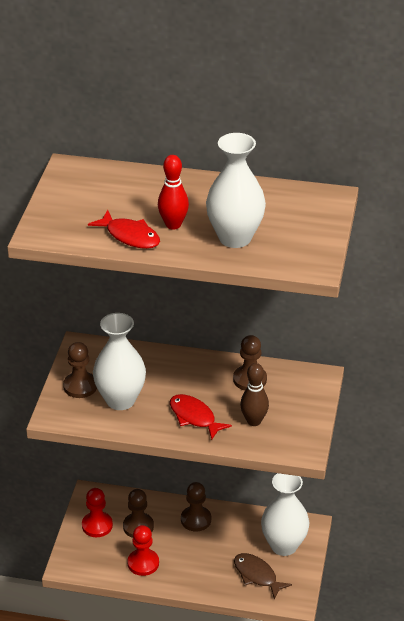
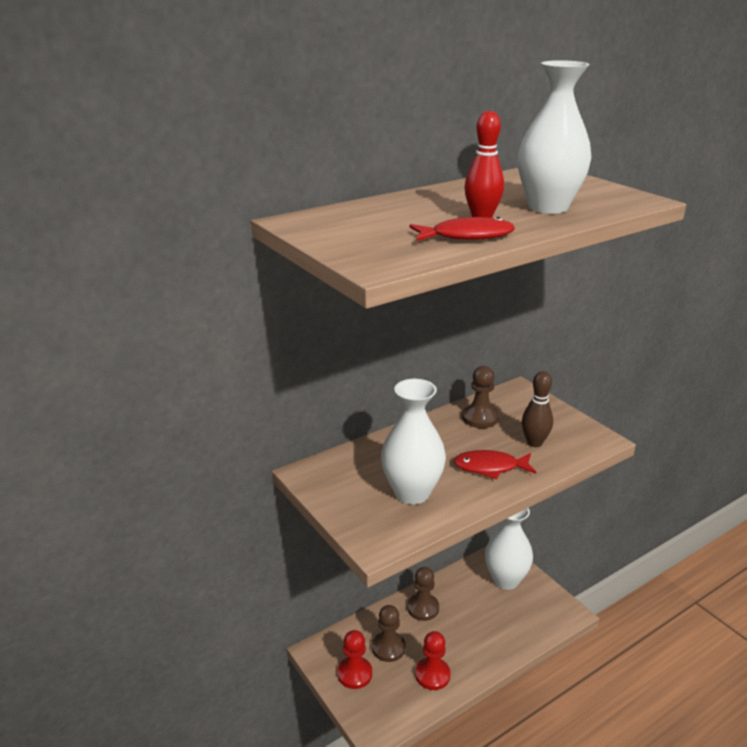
camera: 45 degrees left, 10 degrees down
(80, 386) = (359, 504): brown pawn -> none
(257, 575) = (521, 615): brown fish -> none

